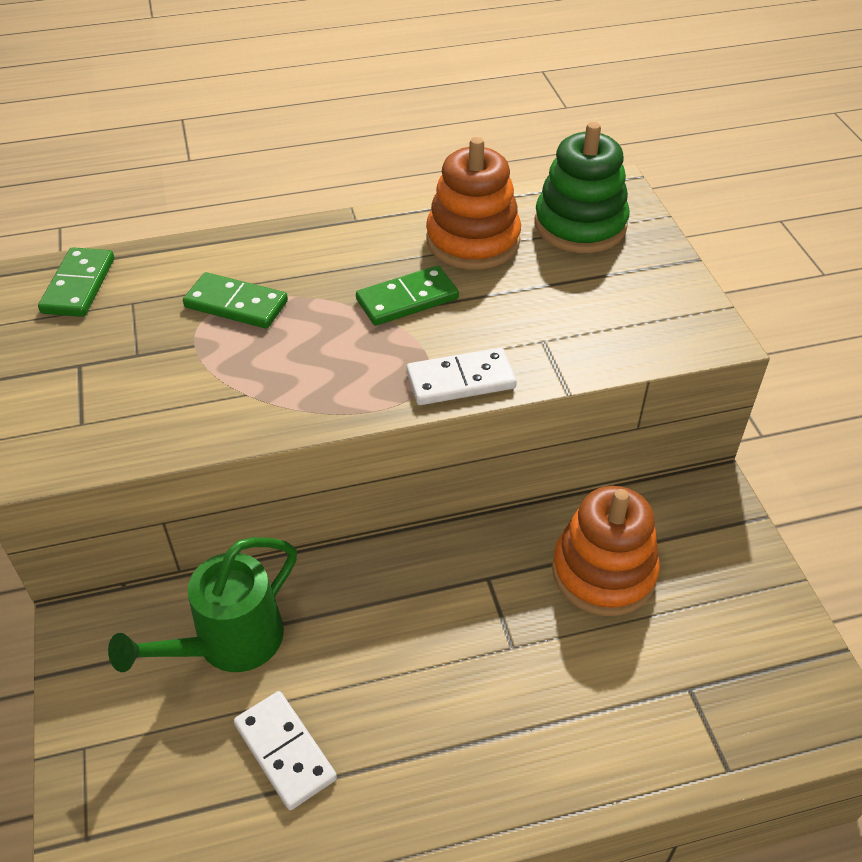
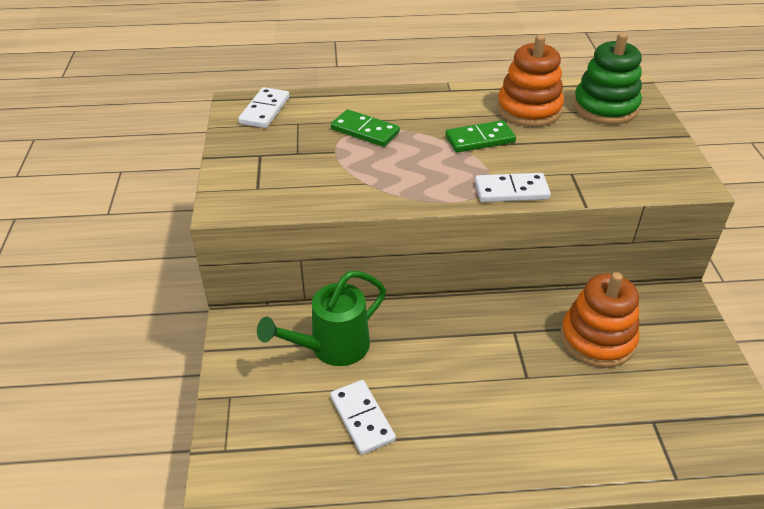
camera: 10 degrees right, 5 degrees down
(78, 285) = (264, 110): green domino -> white domino

